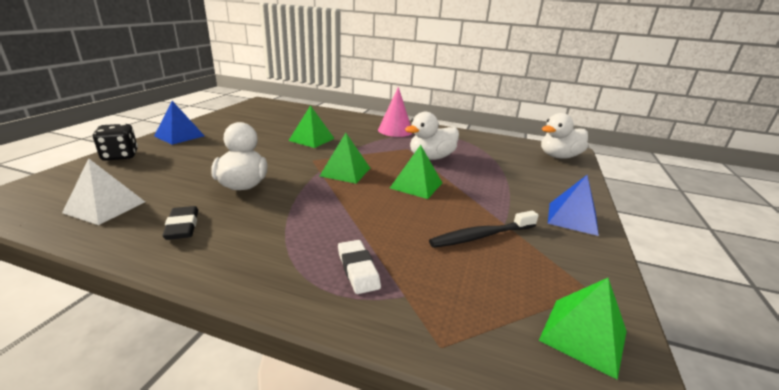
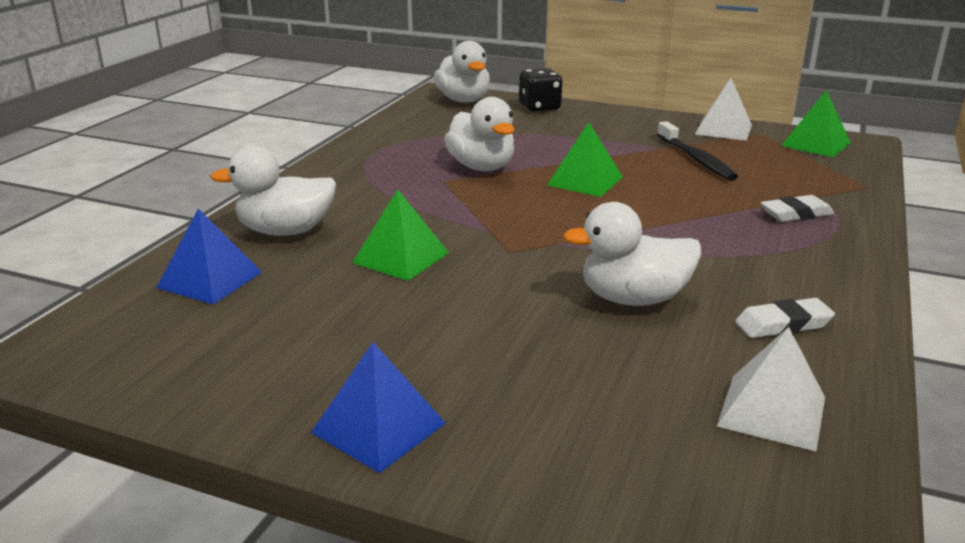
camera: 85 degrees left, 0 degrees up
(120, 156) = (537, 481): black dice -> black dice (539, 107)
(182, 226) = (783, 324): black eraser -> white eraser
(343, 122) = (285, 231): none -> white duck
(345, 172) = (554, 224): green pyramid -> none
(395, 130) = (347, 186): pink cone -> none
(572, 218) = (636, 120): blue pyramid -> blue pyramid (210, 279)
(585, 266) = (723, 129): none -> white pyramid

